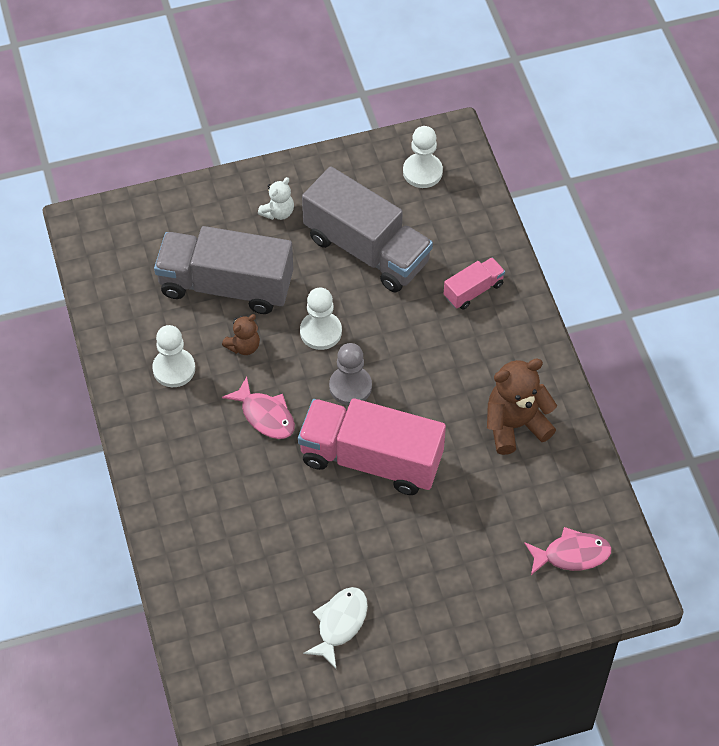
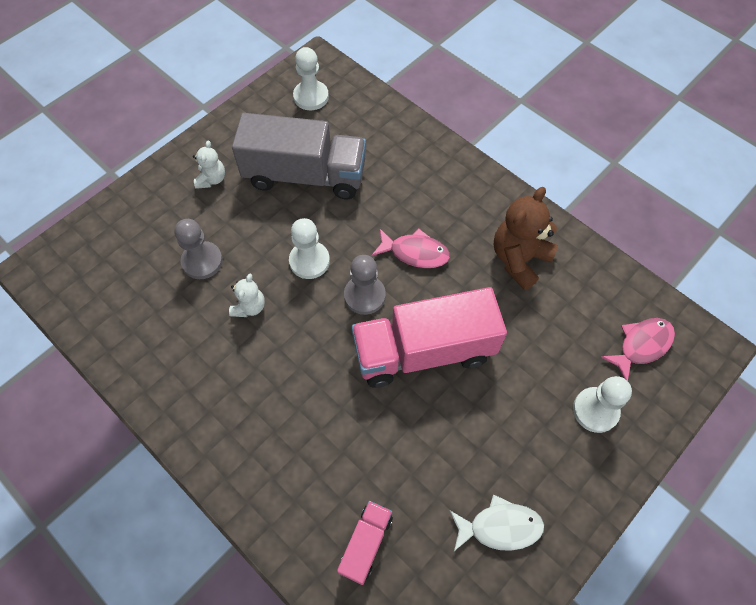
camera: 30 degrees left, 5 degrees up
(174, 369) = (197, 360): white pawn -> white pawn (595, 410)
(226, 286) = (202, 261): grey truck -> grey pawn
(244, 346) = (249, 307): brown teddy bear -> white teddy bear
(265, 415) = (306, 360): pink fish -> pink fish (415, 253)
(340, 624) = (499, 527): white fish -> white fish turned 90 degrees clockwise
(473, 290) = (411, 168): pink truck -> pink truck (366, 544)

